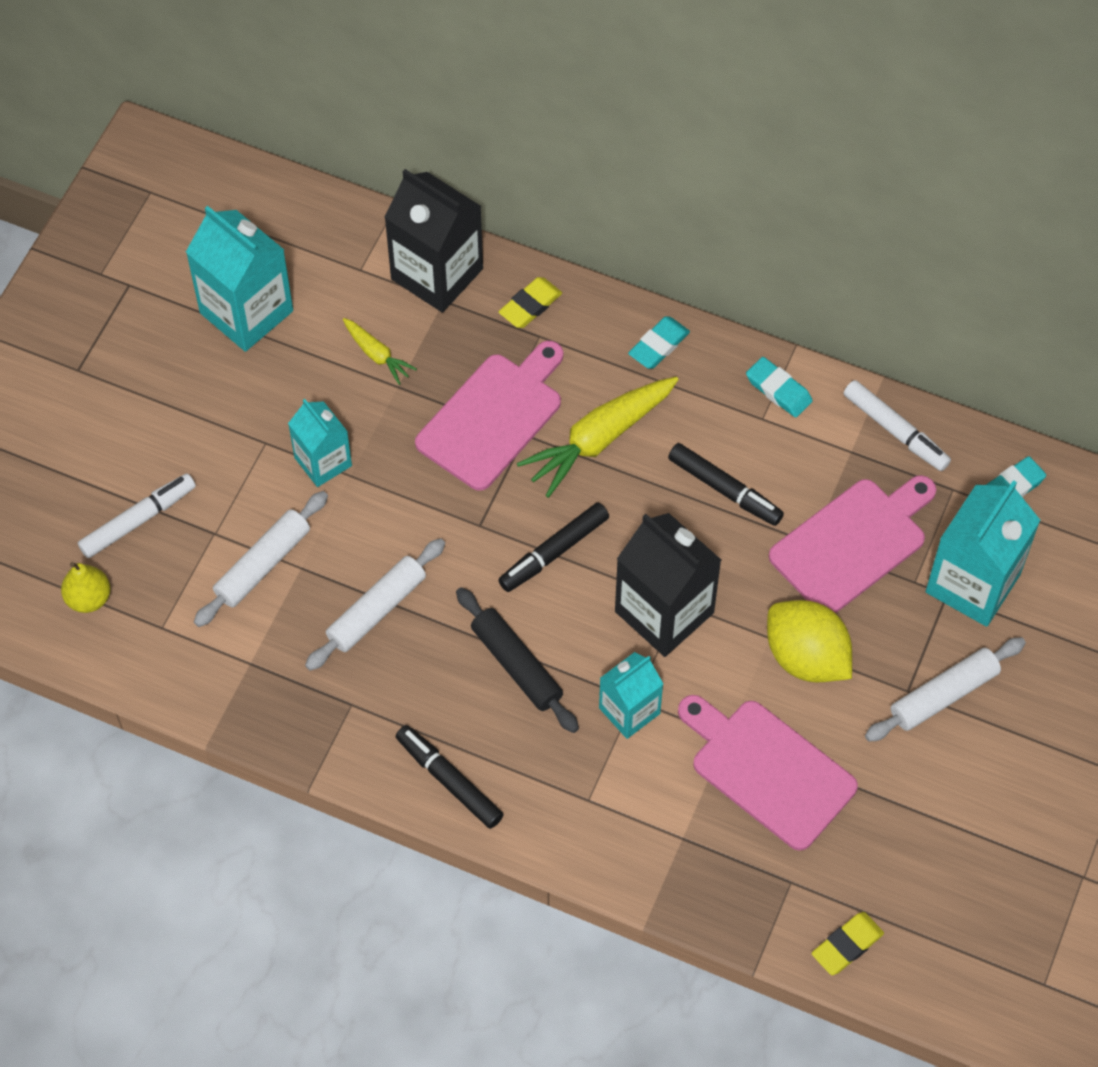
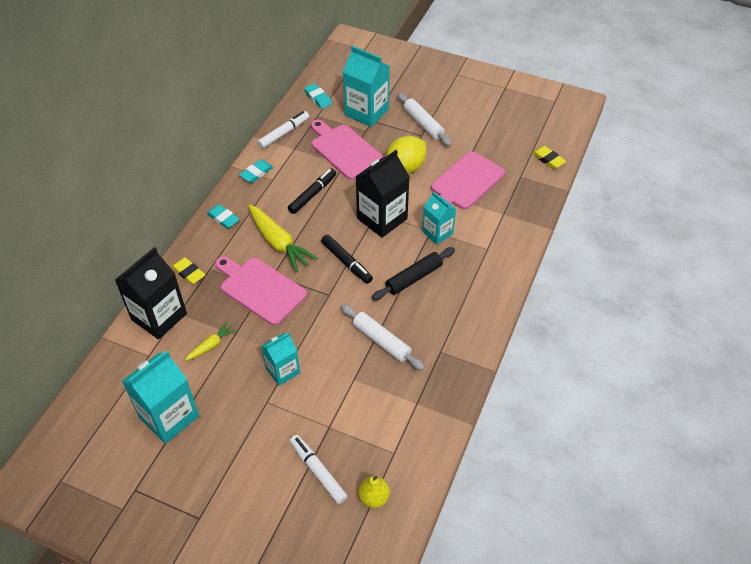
camera: 90 degrees left, 10 degrees down
(263, 564) = (351, 399): white rolling pin -> none
(449, 781) = (482, 306): black marker -> none

